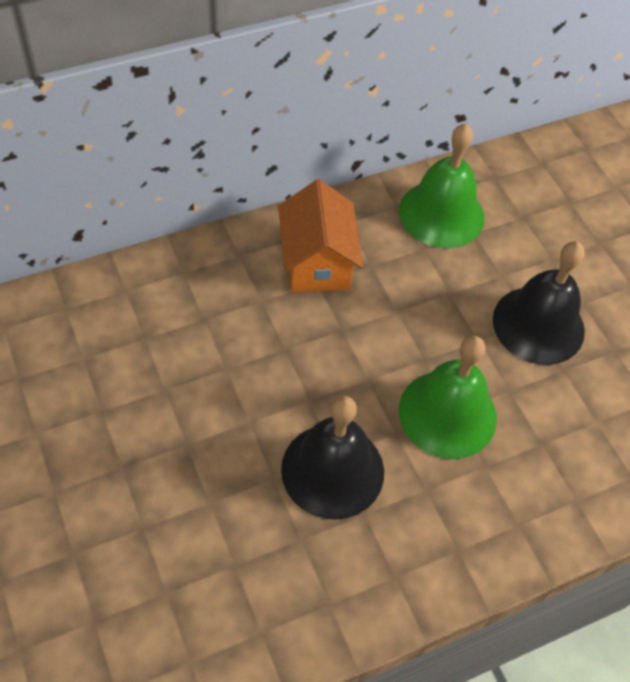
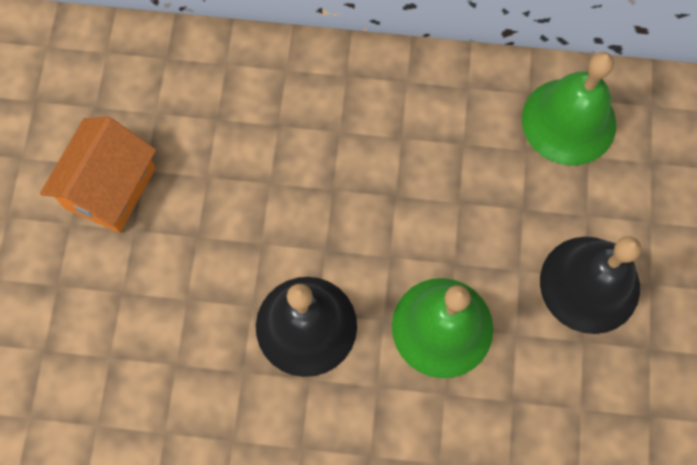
camera: 35 degrees right, 15 degrees up
(317, 262) = (414, 117): orange house -> orange house (111, 188)

